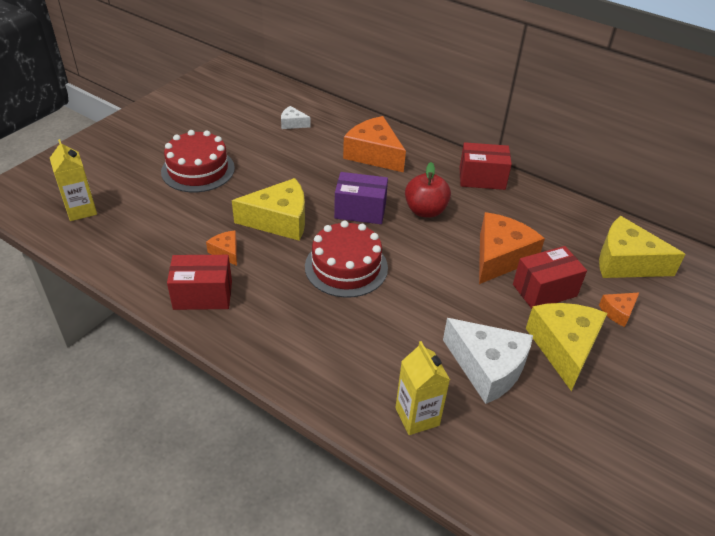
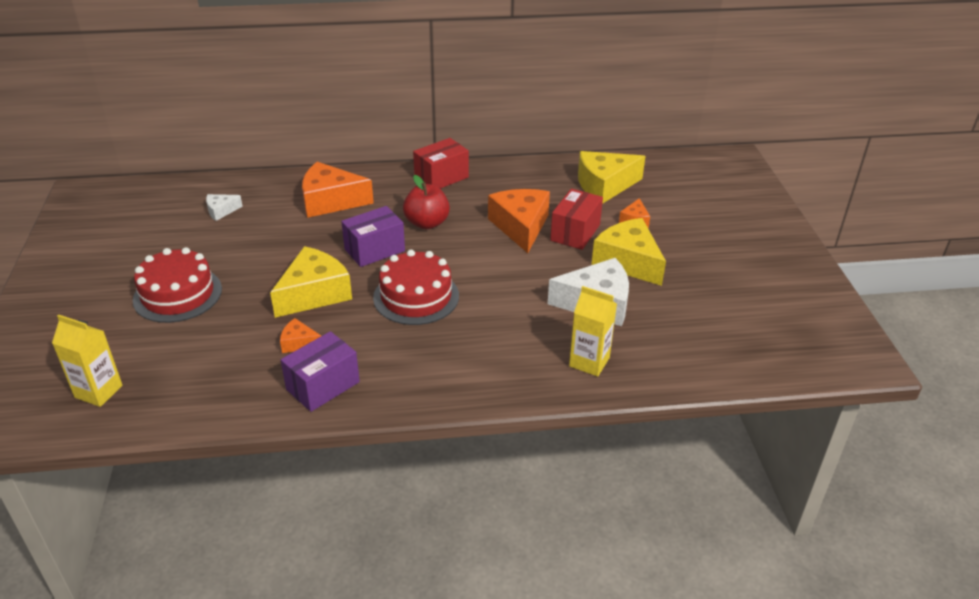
camera: 40 degrees left, 5 degrees down
(203, 295) = (323, 386): red box -> purple box

